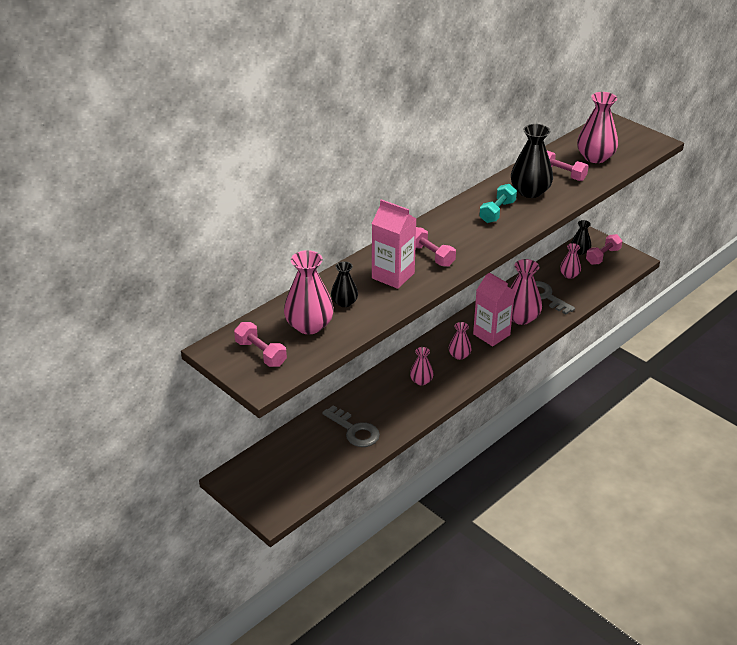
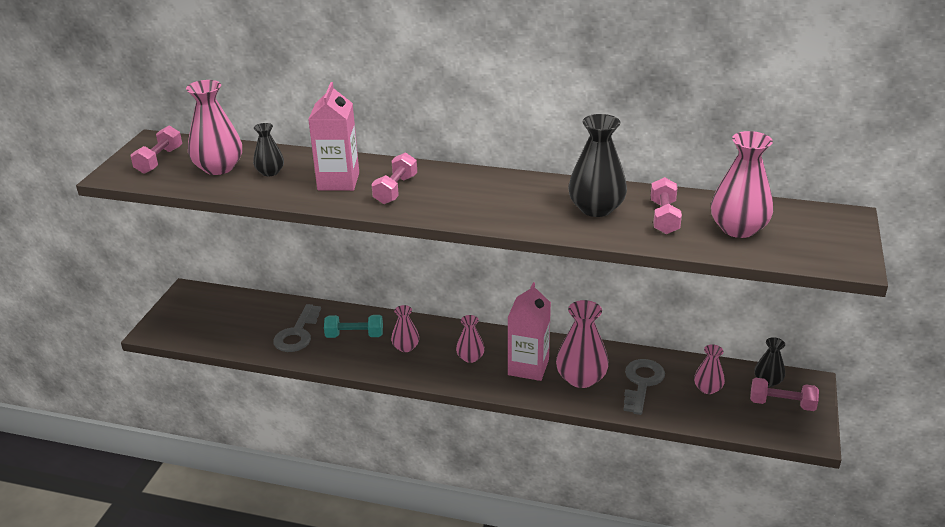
camera: 60 degrees right, 5 degrees down
(497, 212) = (526, 201): turquoise dumbbell -> turquoise dumbbell (354, 335)

